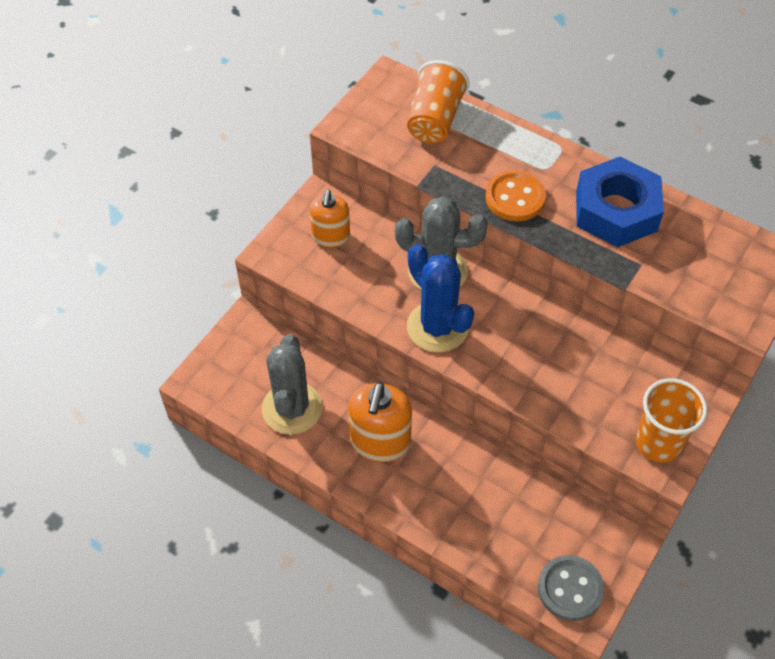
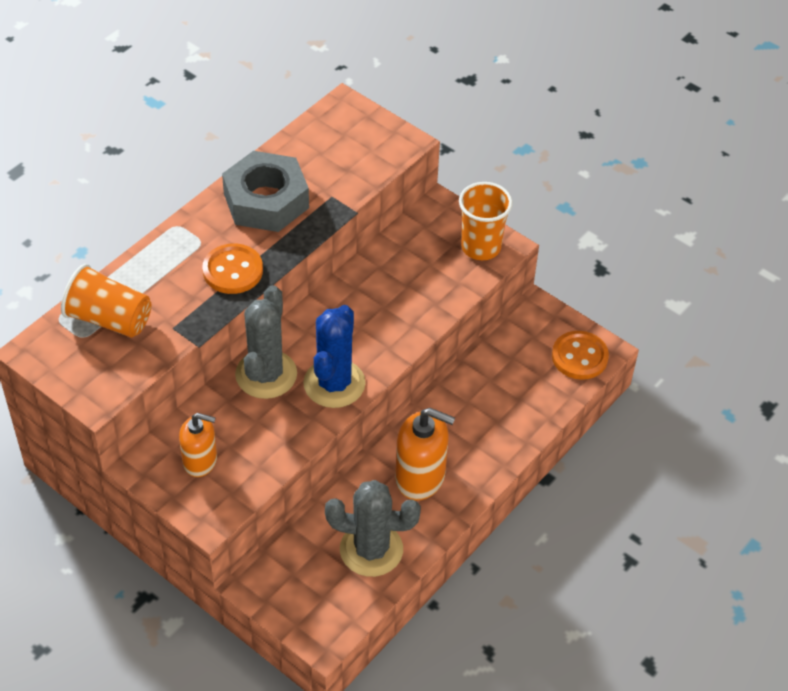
camera: 85 degrees left, 5 degrees down
(437, 327) = (334, 383): blue cactus -> blue cactus turned 45 degrees counterclockwise
(570, 589) = (579, 357): grey button -> orange button
(616, 211) = (266, 200): blue nut -> grey nut

